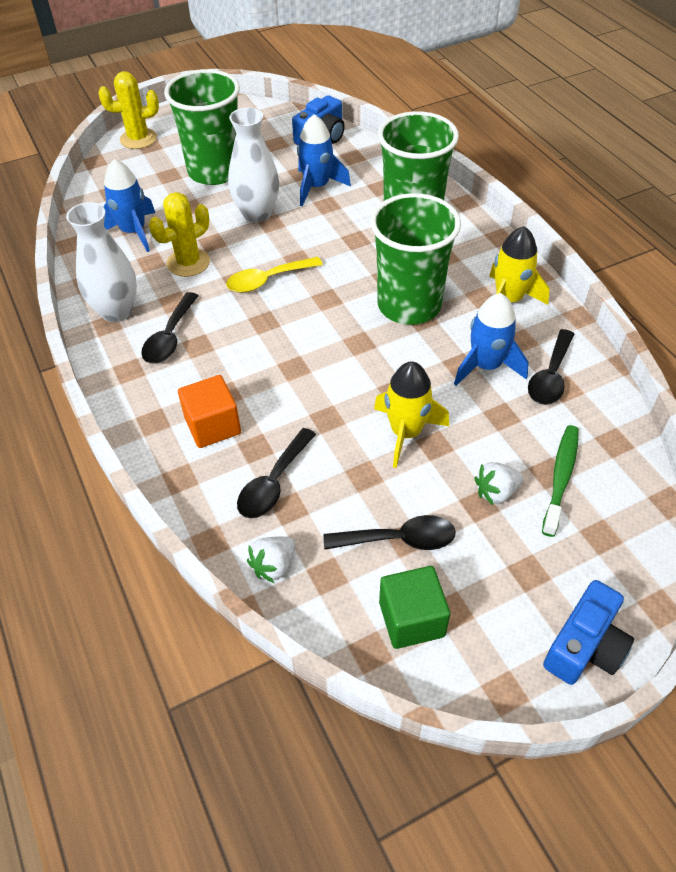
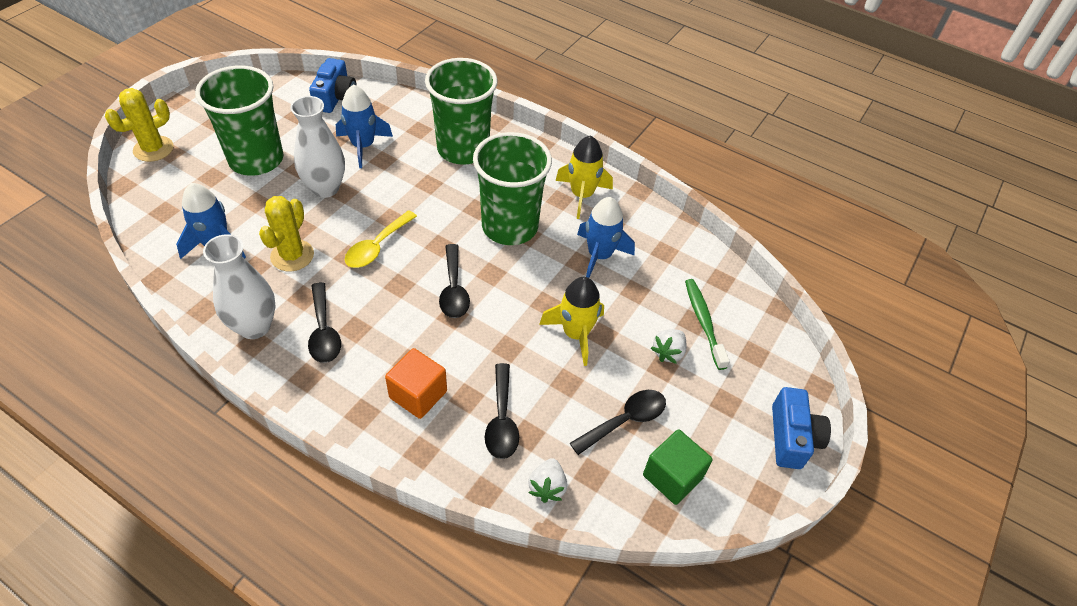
camera: 35 degrees left, 0 degrees up
(550, 376) = (649, 246): black spoon -> black spoon (454, 289)

